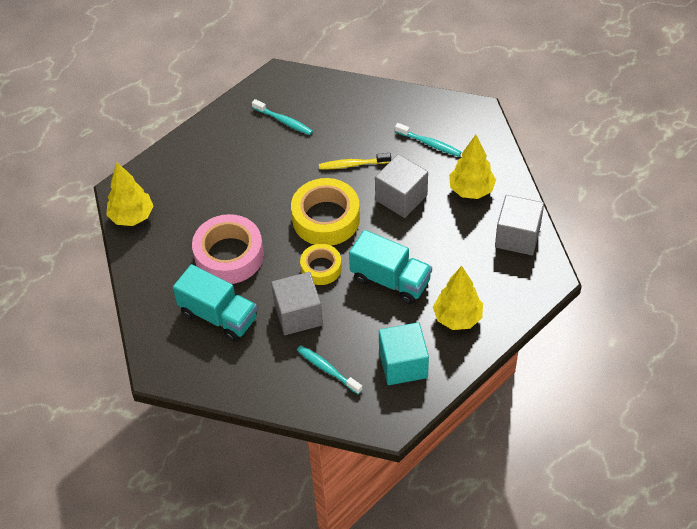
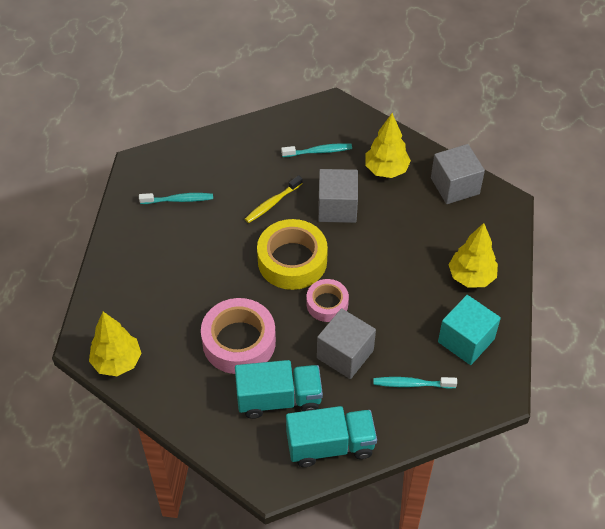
camera: 40 degrees left, 0 degrees up
(321, 268) = (327, 304): yellow tape -> pink tape
(390, 280) = (392, 279): turquoise truck -> turquoise truck (330, 445)

